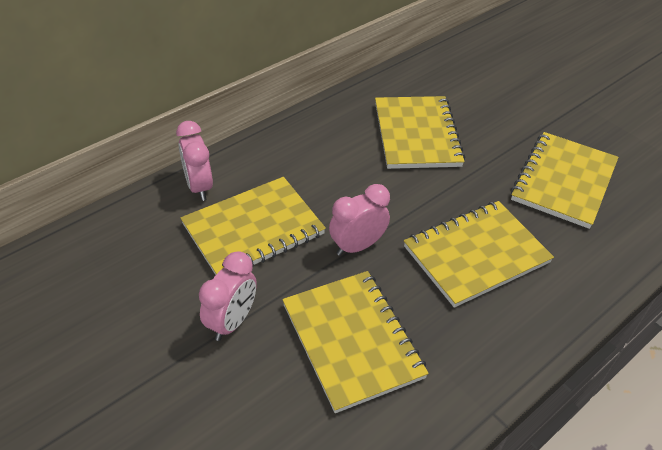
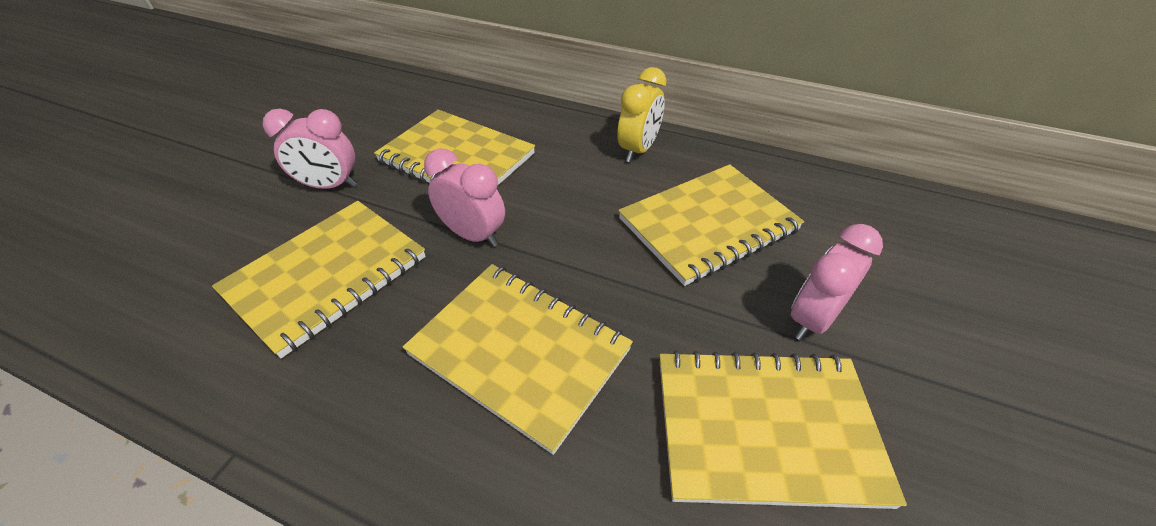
camera: 65 degrees right, 0 degrees up
(199, 186) = (494, 110): pink clock -> pink clock (812, 319)
(319, 131) = (638, 150): none -> yellow clock

